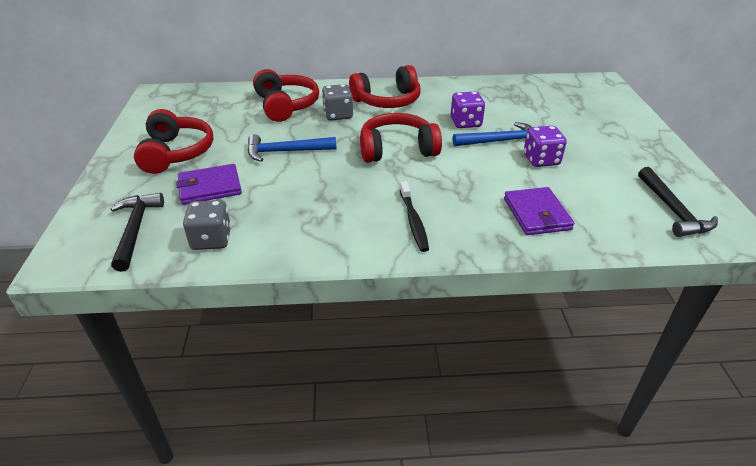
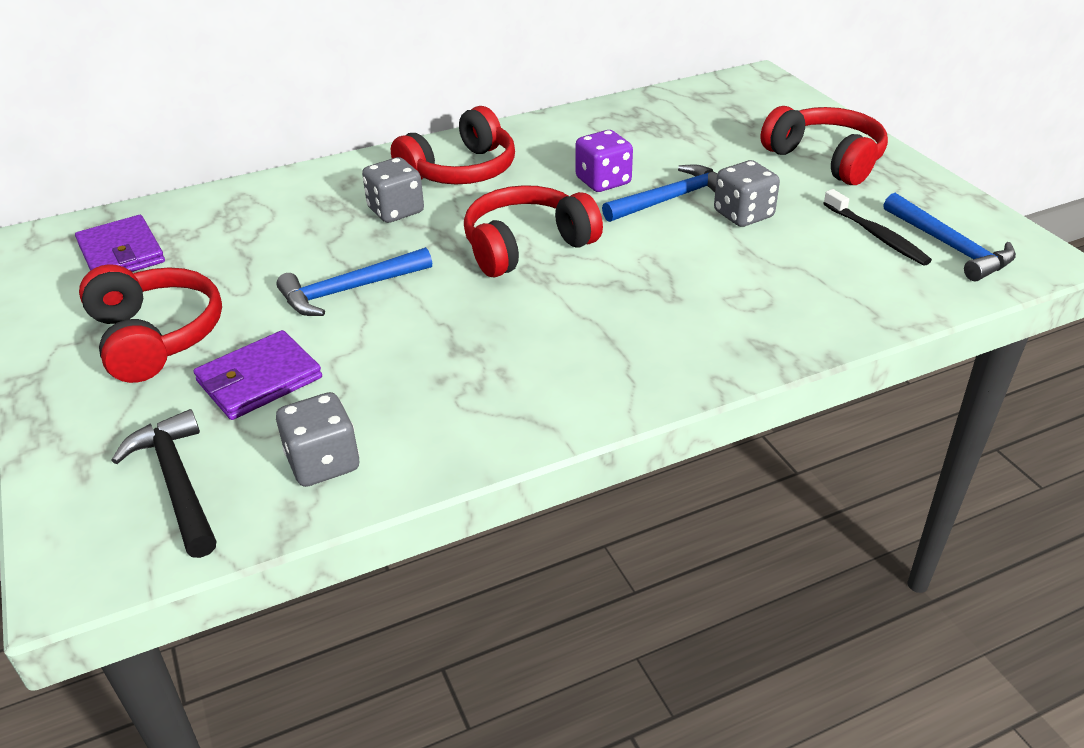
camera: 20 degrees left, 0 degrees up
(286, 105) = (296, 213): red headphones -> red headphones (826, 159)
(413, 221) = (620, 350): black toothbrush -> black toothbrush (876, 235)
(536, 214) = (783, 296): purple wallet -> purple wallet (121, 253)
(541, 160) = (743, 215): purple dice -> grey dice
(672, 210) = (949, 247): black hammer -> blue hammer

